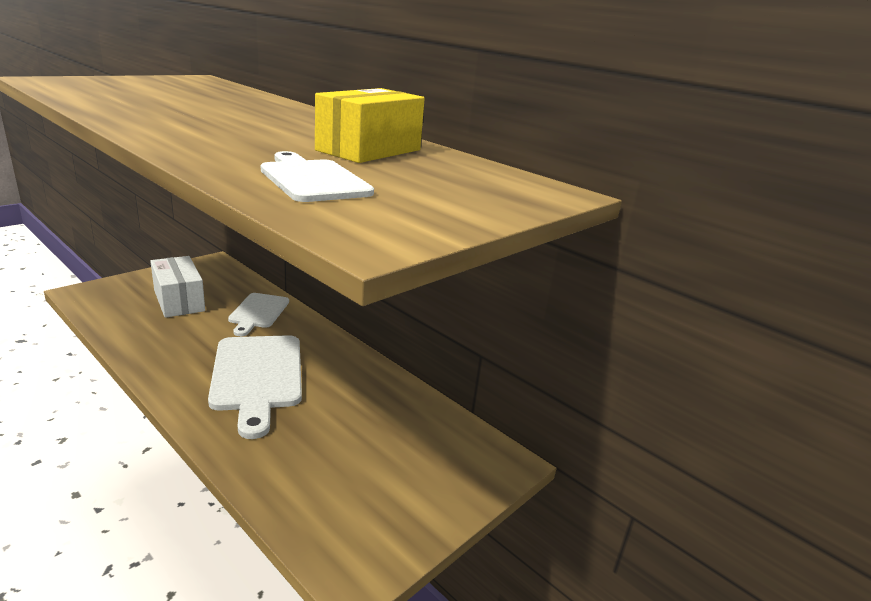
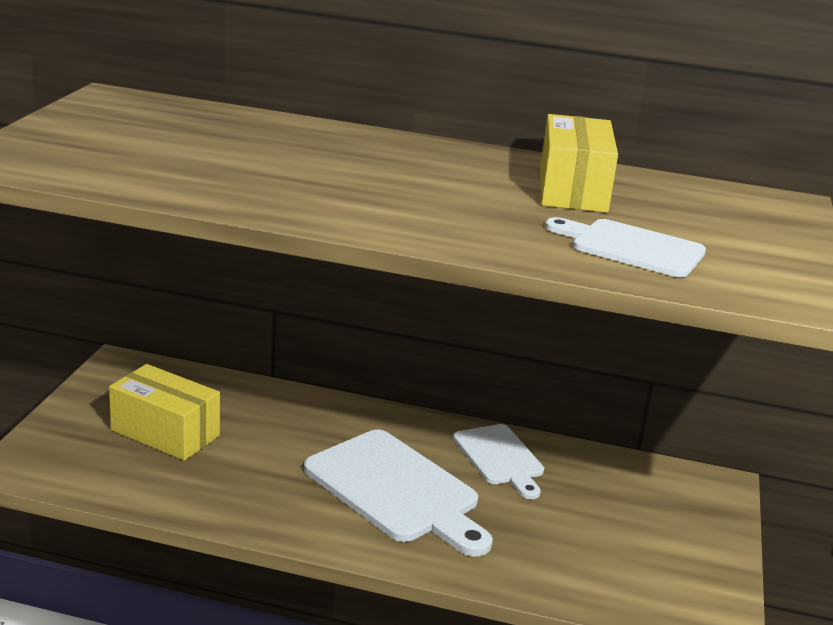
camera: 30 degrees left, 0 degrees up
(179, 301) = (165, 433): white box -> yellow box
(258, 312) = (284, 415): white cutting board -> white cutting board (500, 458)

